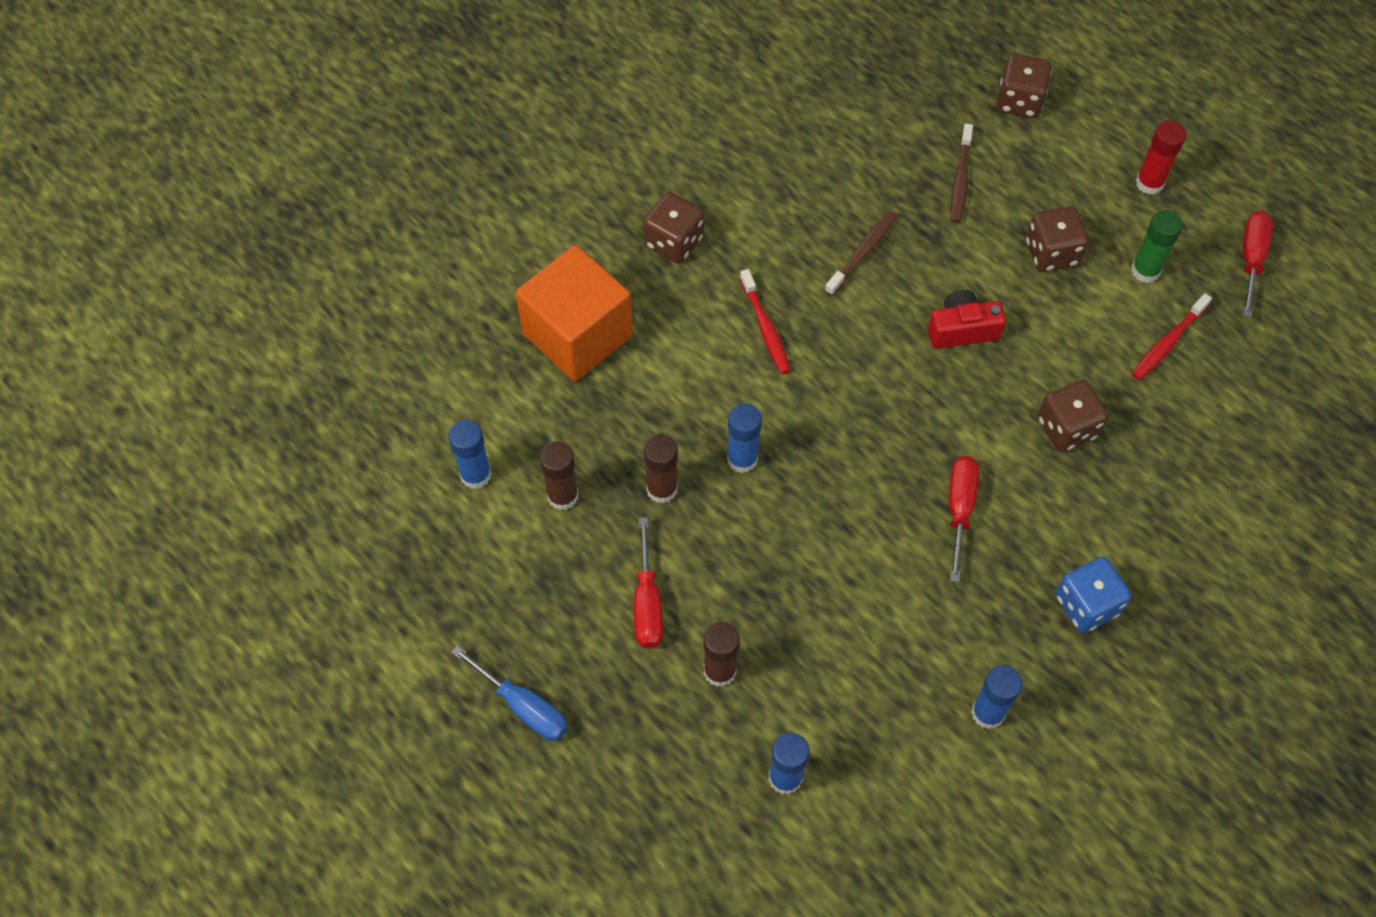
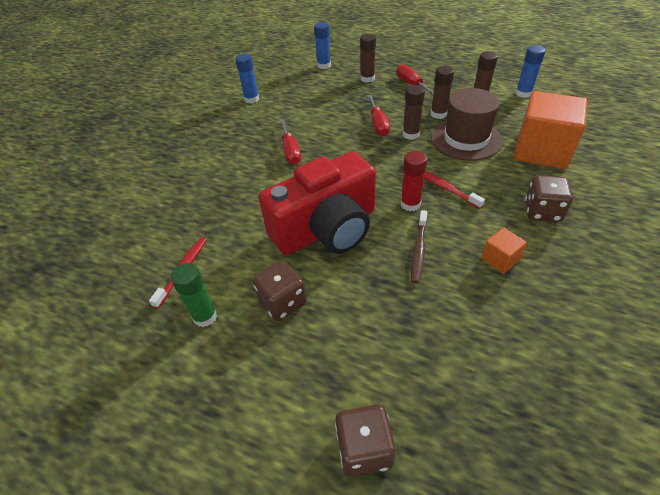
camera: 160 degrees right, 15 degrees down
(523, 706) = (432, 53): blue screwdriver -> none
(665, 408) = (466, 139): none -> brown hat
(742, 459) = (411, 134): blue glue stick -> brown glue stick
(777, 205) = (500, 259): none -> orange cube
(960, 179) = (379, 335): brown toothbrush -> none
(962, 330) = (326, 229): red camera -> red camera, size x2.19
(1067, 428) = (242, 201): brown dice -> none
(1086, 605) = (215, 139): blue dice -> none
(1149, 183) = (211, 402): red glue stick -> red glue stick (410, 204)
(1251, 259) = (113, 361): red screwdriver -> red screwdriver (378, 124)

